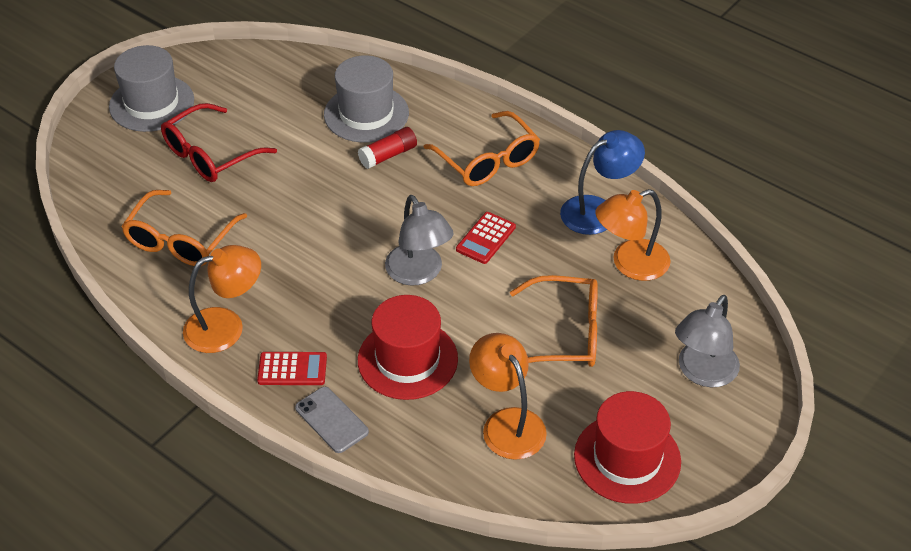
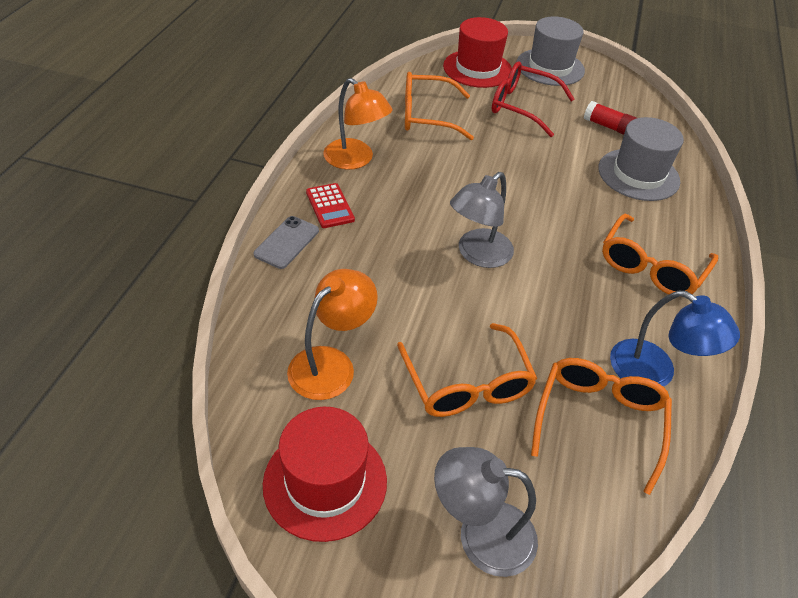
camera: 65 degrees right, 0 degrees up
(388, 155) = (601, 200): red glue stick -> red glue stick (608, 126)
(407, 359) = (374, 273): red hat -> red hat (477, 69)
(485, 238) = (551, 290): red calculator -> none
(630, 264) = (599, 420): orange lamp -> orange glasses

